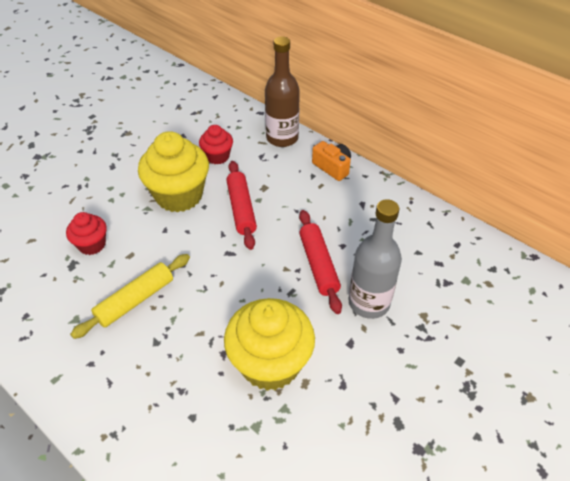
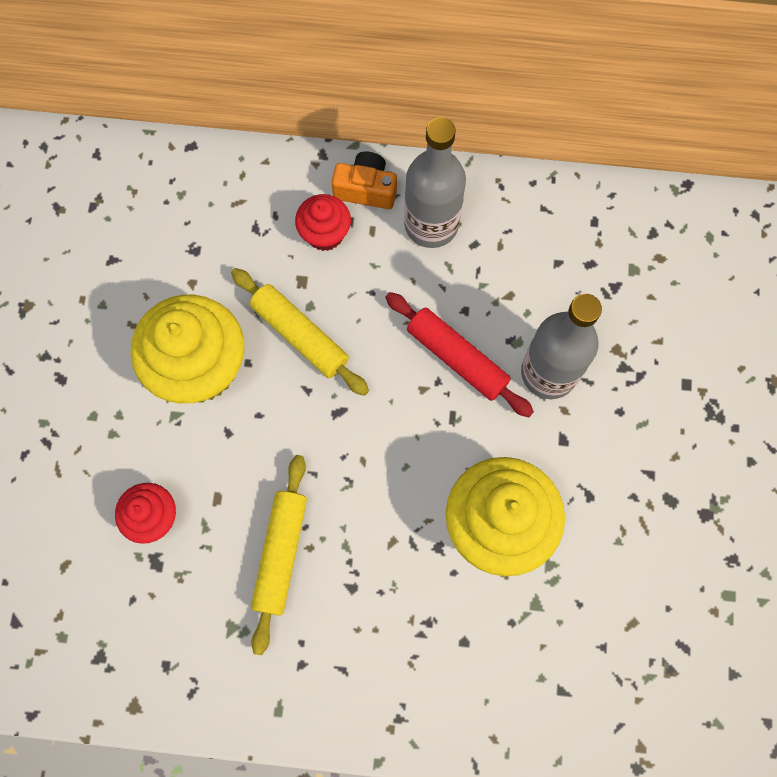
camera: 35 degrees left, 25 degrees up
(217, 156) = (196, 267): red cupcake -> red cupcake (325, 234)
(241, 209) = (300, 335): red rolling pin -> yellow rolling pin
(282, 138) = (260, 177): brown bottle -> none
(355, 198) = (431, 224): none -> grey bottle

